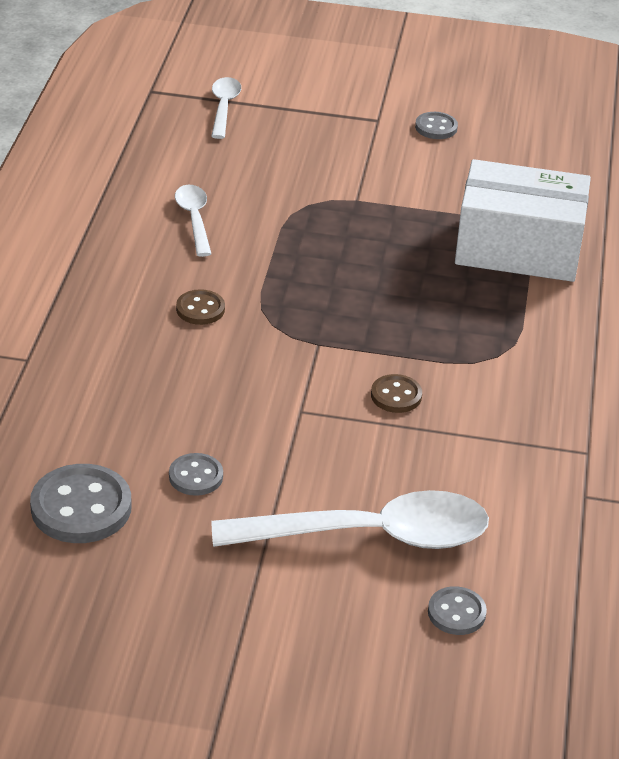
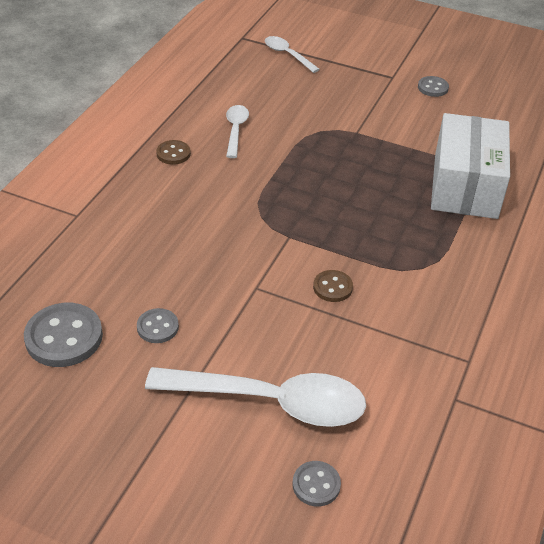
camera: 15 degrees right, 5 degrees up
(200, 309) = (213, 197): brown button -> brown button (173, 154)
(224, 107) = (287, 55): white spoon -> white spoon turned 60 degrees counterclockwise
(518, 248) = (465, 186): white box -> white box turned 75 degrees clockwise

